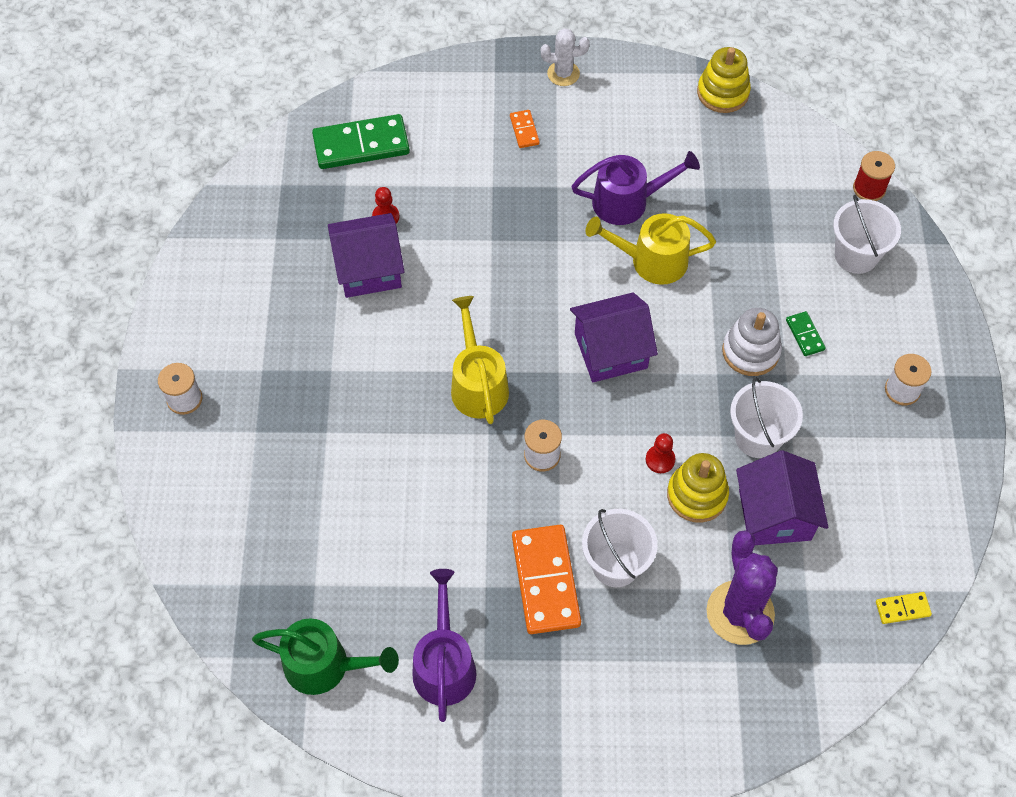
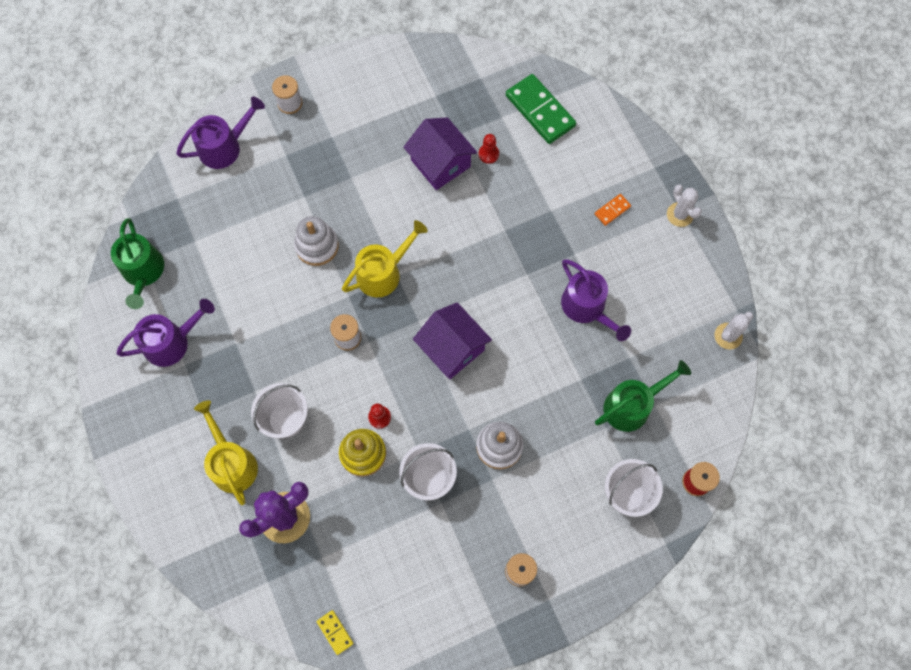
camera: 65 degrees right, 10 degrees up
(200, 499) = (224, 147): none -> purple watering can
(402, 443) = (317, 246): none -> white stacking toy
(546, 581) = (255, 379): orange domino -> none
(651, 261) = (543, 345): yellow watering can -> yellow watering can (232, 463)
(723, 93) = (728, 336): yellow stacking toy -> white cactus
(760, 208) = (632, 405): none -> green watering can
(774, 515) = (371, 513): purple house -> none
(805, 335) = (533, 481): green domino -> none

